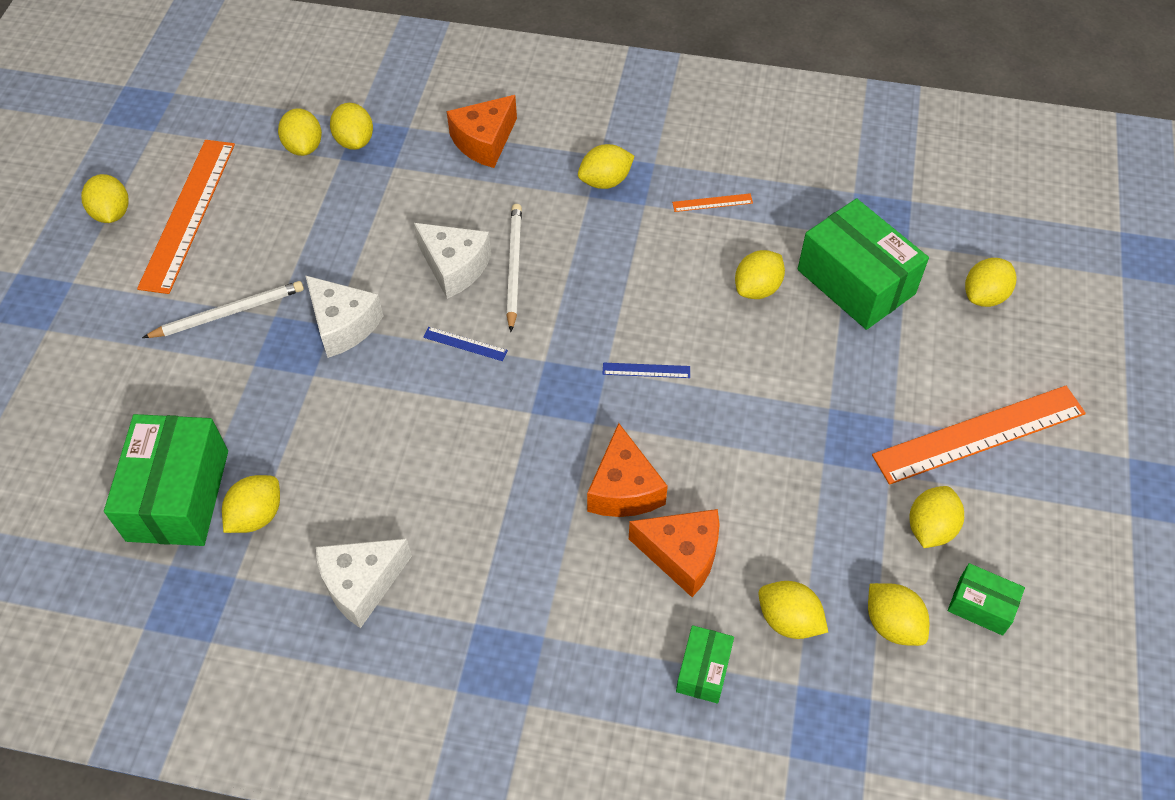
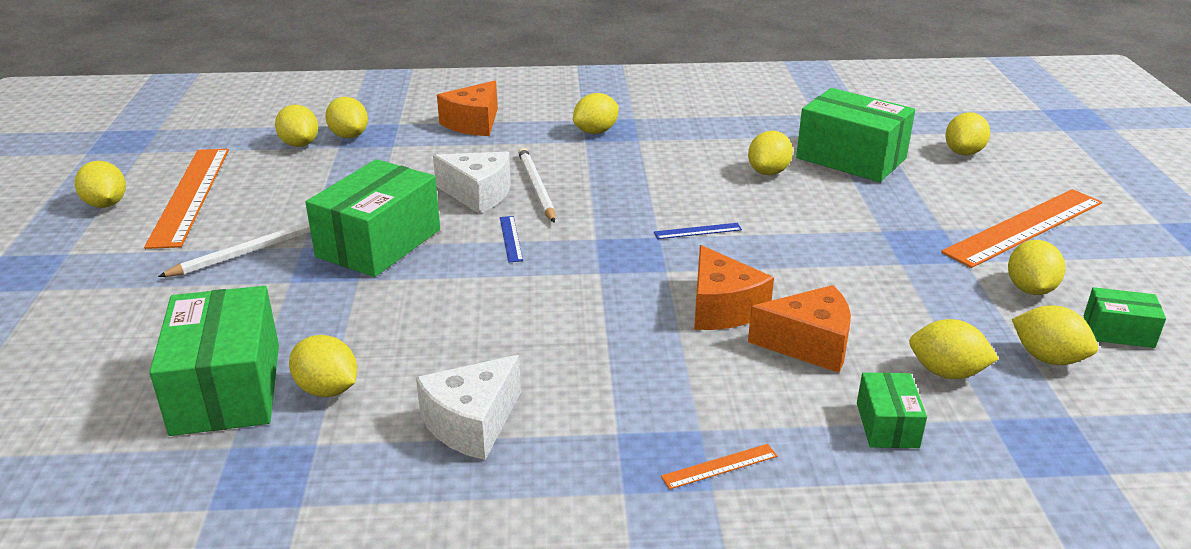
camera: 15 degrees left, 25 degrees down
(256, 515) = (327, 389): yellow lemon -> yellow lemon turned 75 degrees counterclockwise
(343, 325) = (379, 243): white cheese -> green box
(465, 344) = (510, 238): blue ruler -> blue ruler turned 75 degrees clockwise
(712, 202) = (698, 132): orange ruler -> orange ruler (719, 466)

